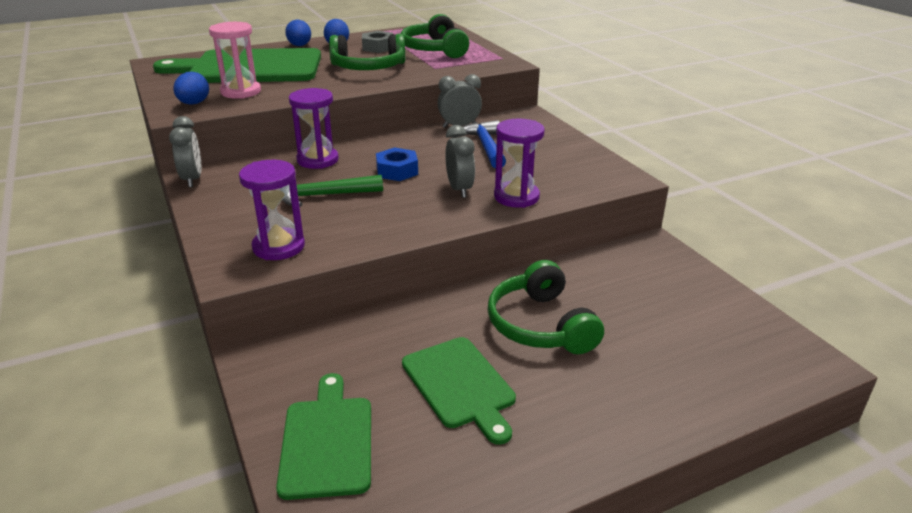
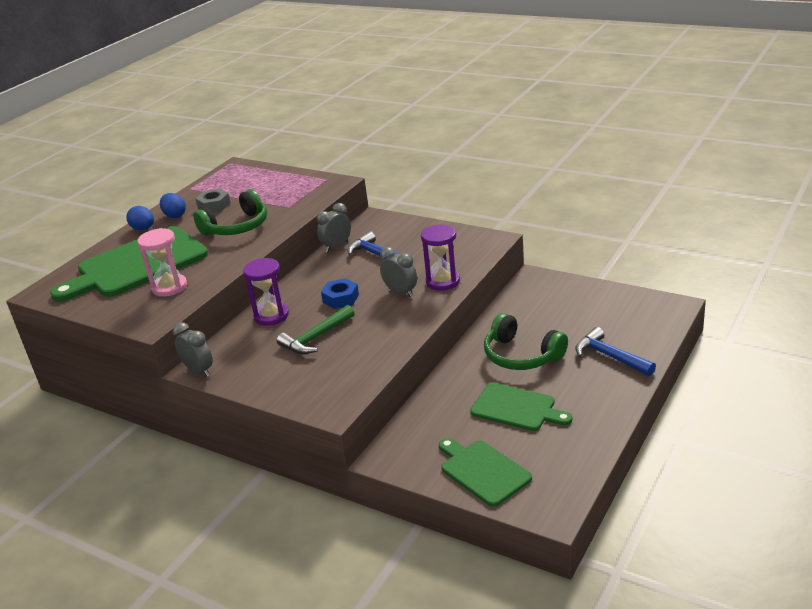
camera: 30 degrees left, 0 degrees up
(194, 104) = (149, 312): blue egg -> none
(278, 247) = (338, 382): purple hourglass -> none
(434, 50) = (264, 191): green headphones -> none
(651, 384) = (609, 356): none -> blue hammer

